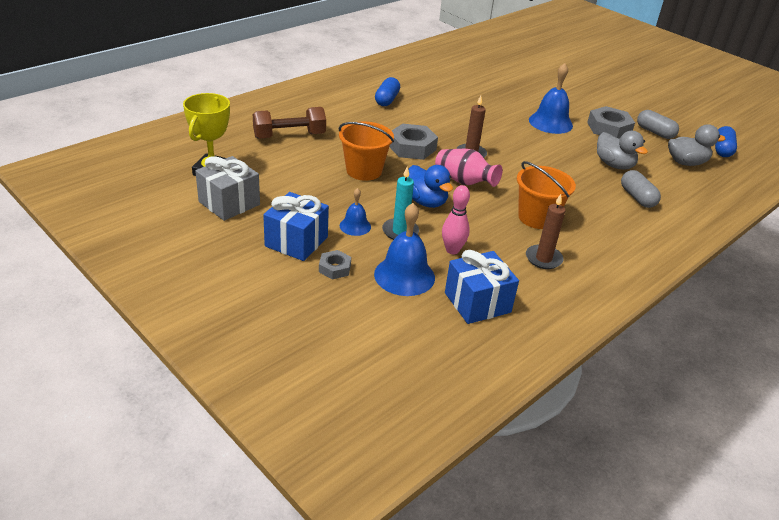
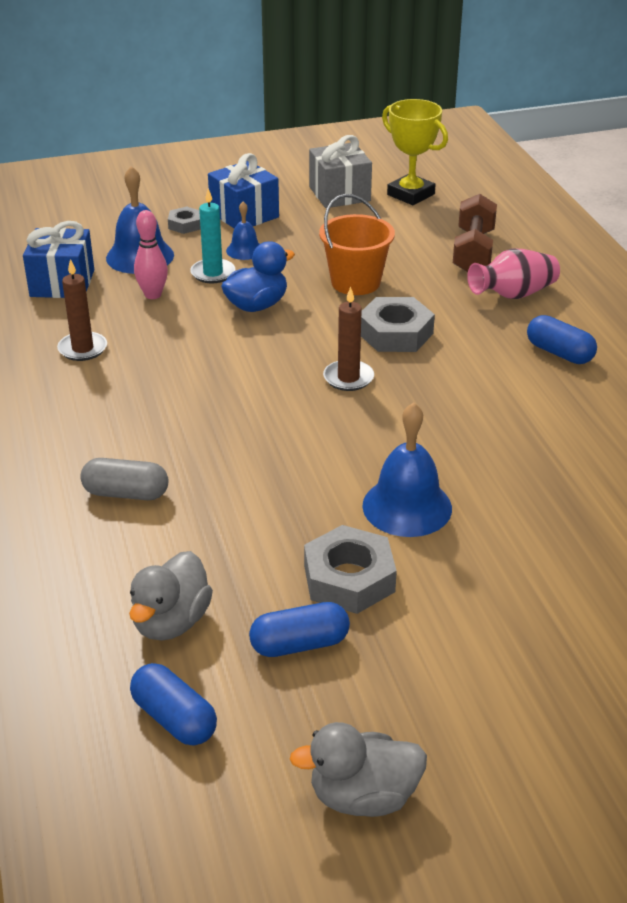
camera: 120 degrees right, 0 degrees up
(425, 202) = (257, 305): blue duck -> blue duck turned 150 degrees clockwise
(464, 181) = (281, 348): pink vase -> pink vase (513, 294)
(537, 218) = (159, 376): orange bucket -> none
(614, 165) = (226, 516): grey duck -> grey duck (363, 796)
(655, 132) = (299, 644): grey capsule -> blue capsule

